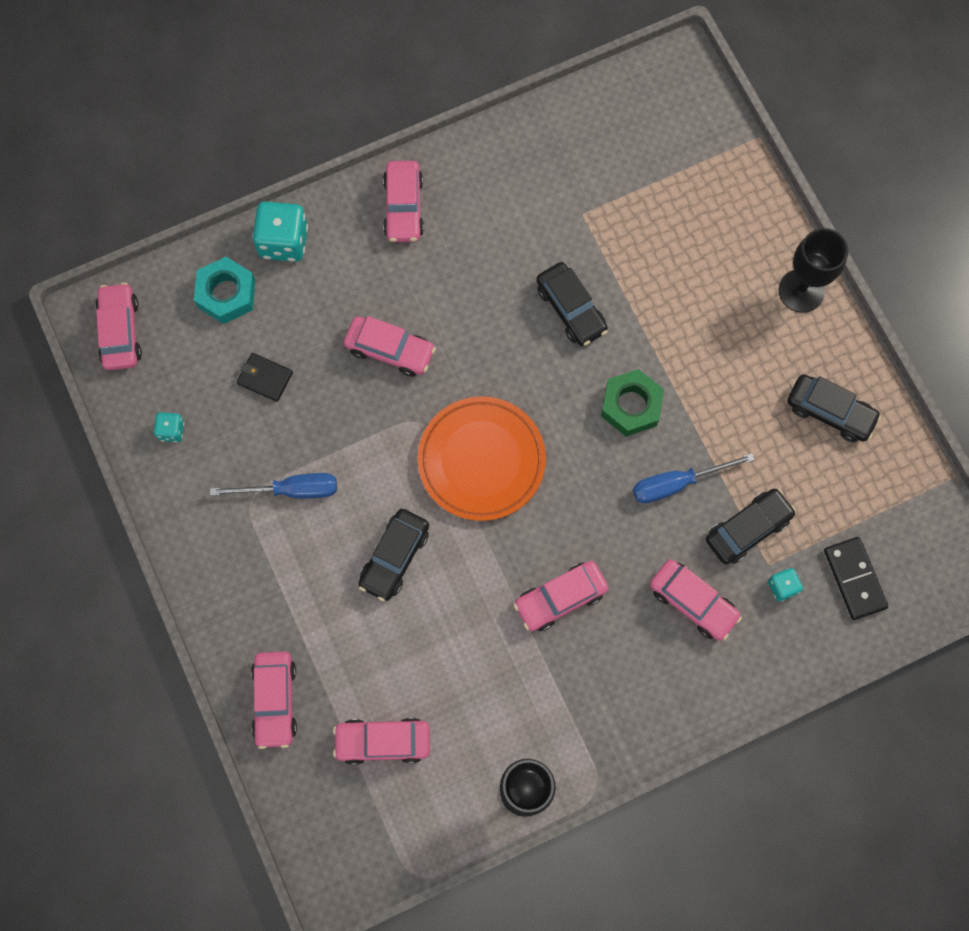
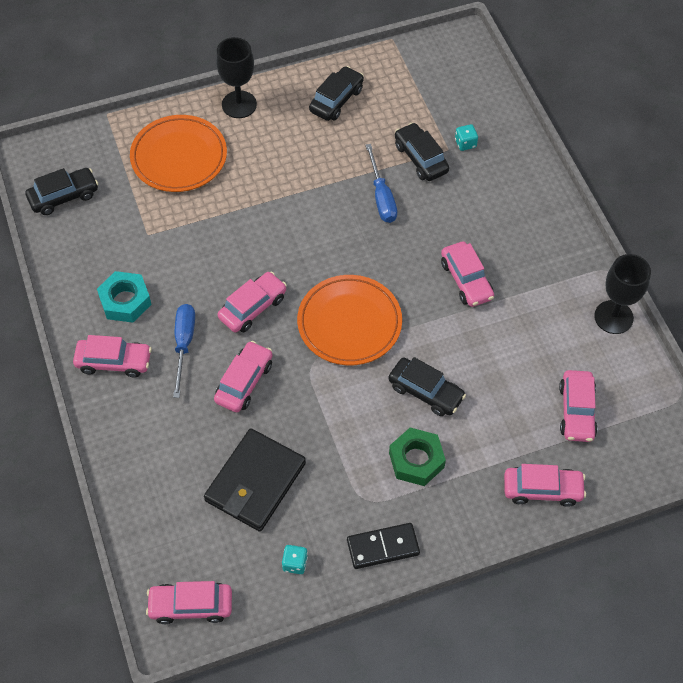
camera: 85 degrees left, 15 degrees down
(226, 294) = (169, 510): turquoise nut -> turquoise nut (125, 301)
(265, 378) = (255, 482): black wallet -> black wallet, size x2.13
(283, 242) = (127, 459): turquoise dice -> none
(291, 490) = (360, 467): blue screwdriver -> blue screwdriver (184, 344)
(571, 309) = (229, 250): black car -> black car (64, 196)
(631, 405) = (316, 219): green nut -> green nut (416, 460)
(693, 602) = (473, 197): pink car -> pink car (252, 307)
(704, 231) = (179, 157): none -> orange plate
(854, 579) = (462, 102): black domino -> black domino (383, 547)

